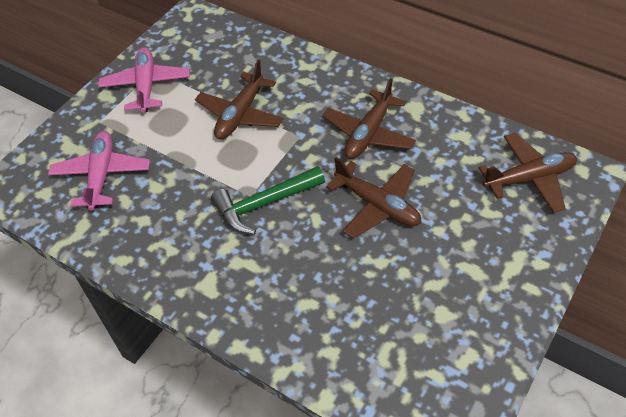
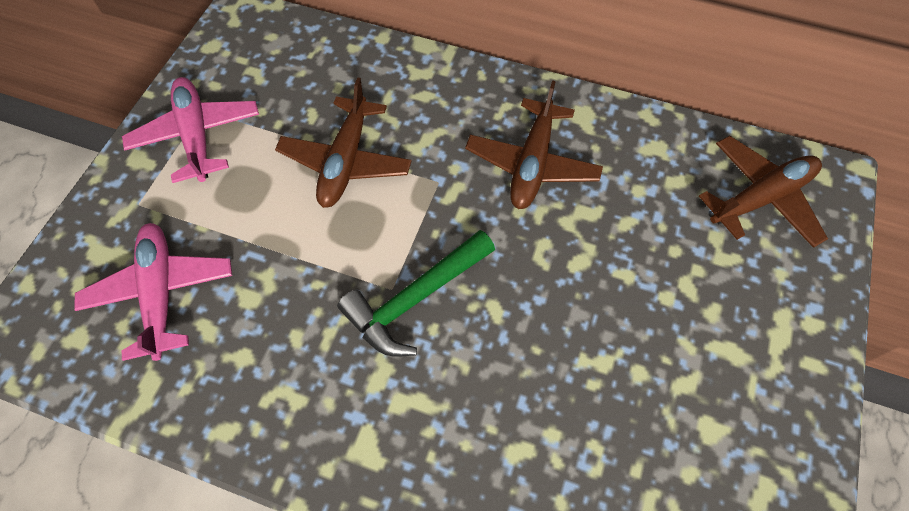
camera: 15 degrees left, 10 degrees up
(377, 205) = (574, 273): brown plane -> none

